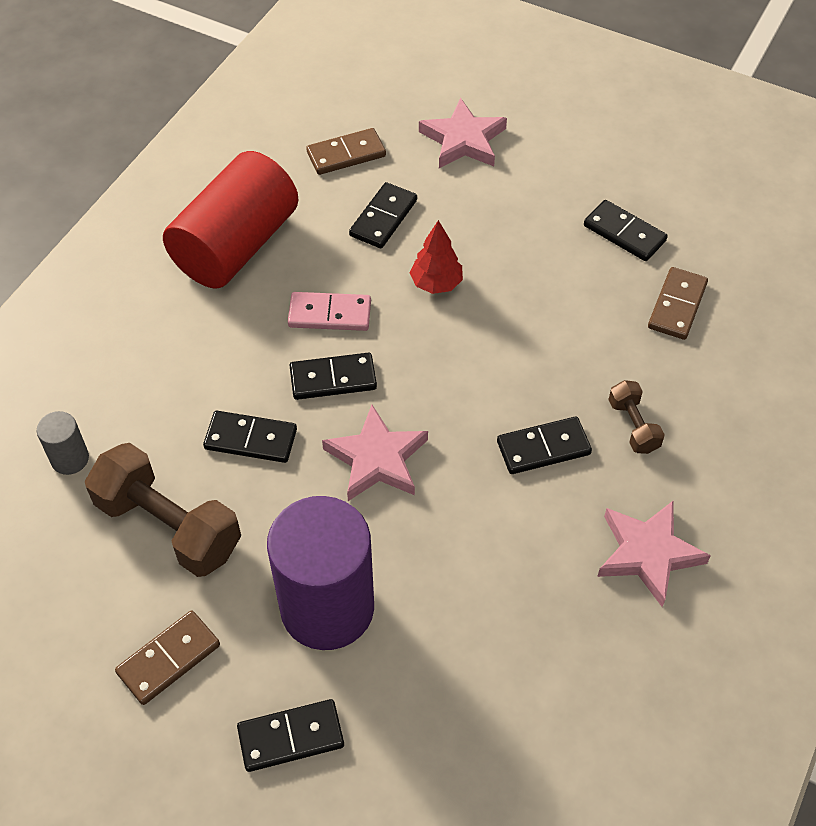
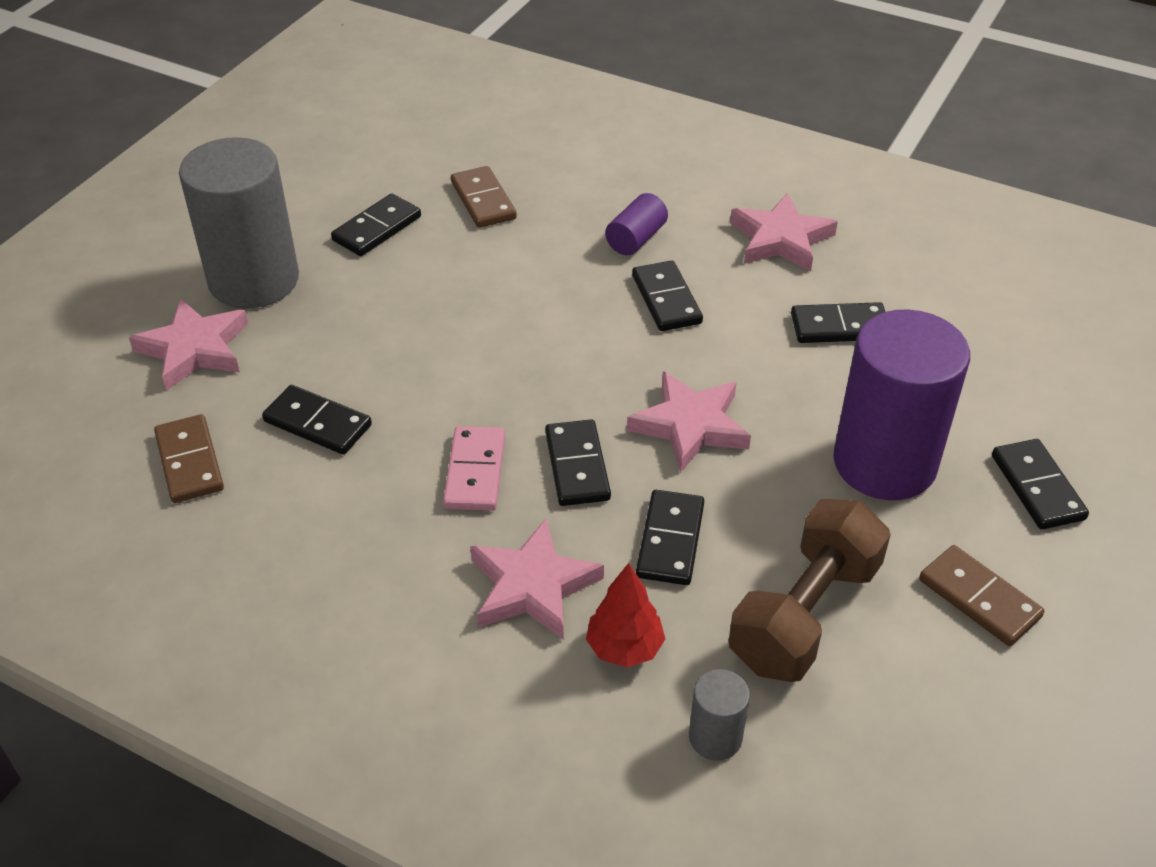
camera: 90 degrees left, 10 degrees down
(215, 352) = (532, 586): none -> pink star
(236, 245) = (342, 575): red cylinder -> none
(436, 283) = (434, 376): red tree -> red tree (624, 648)
(512, 593) = (839, 327): none -> black domino
(546, 163) = (254, 280): none -> grey cylinder
(633, 426) = (636, 239): brown dumbbell -> purple cylinder
(677, 306) = (483, 200): brown domino -> brown domino turned 45 degrees clockwise

